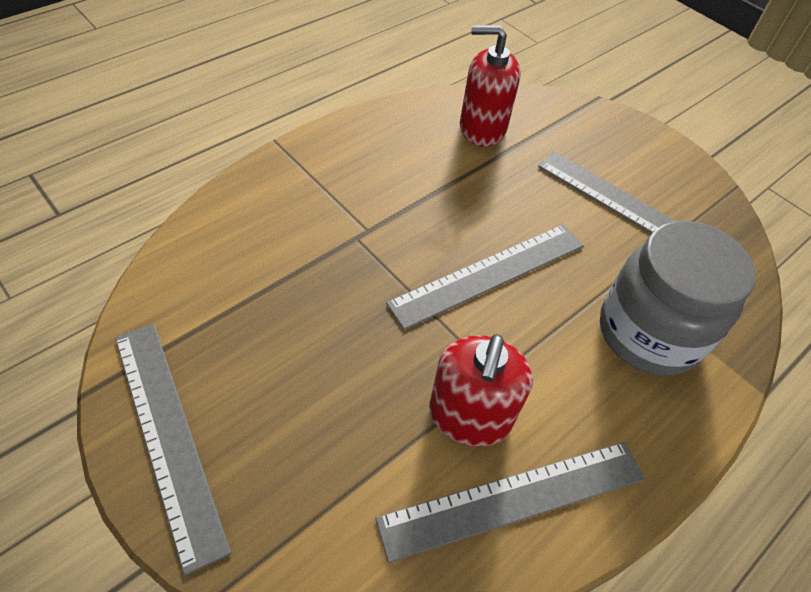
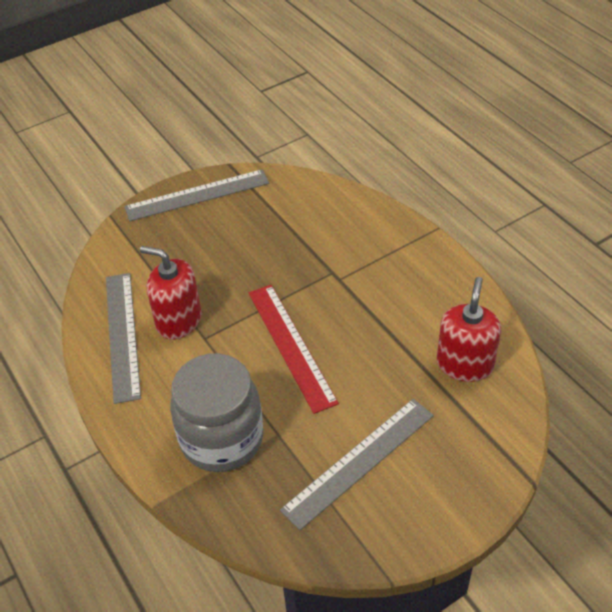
camera: 105 degrees right, 5 degrees down
(489, 274) = (291, 346): grey ruler -> red ruler

